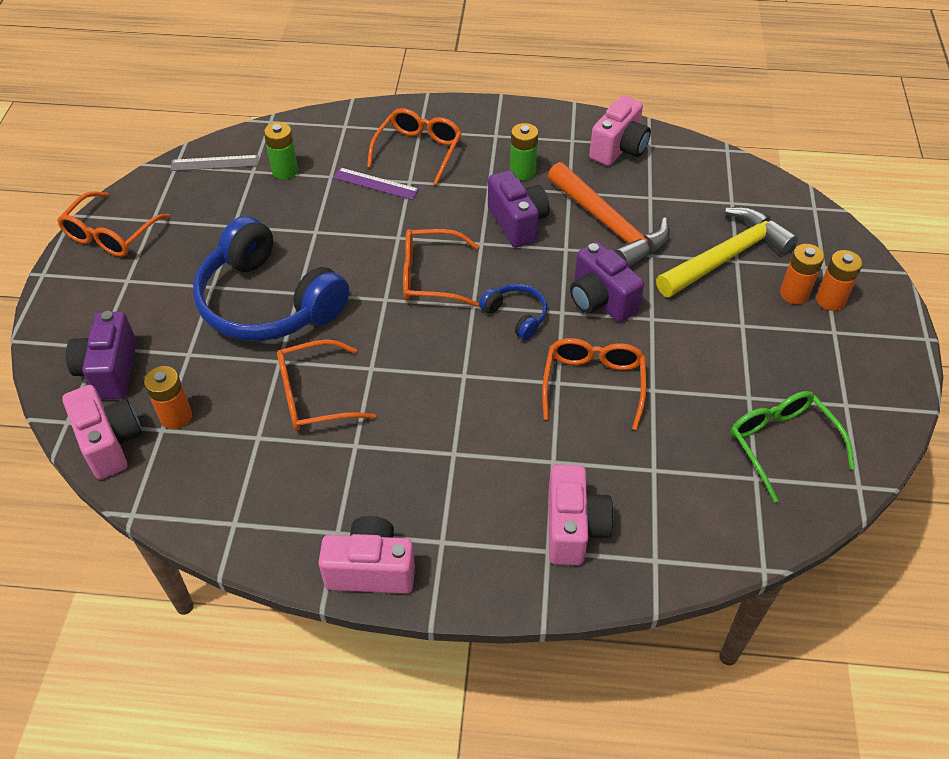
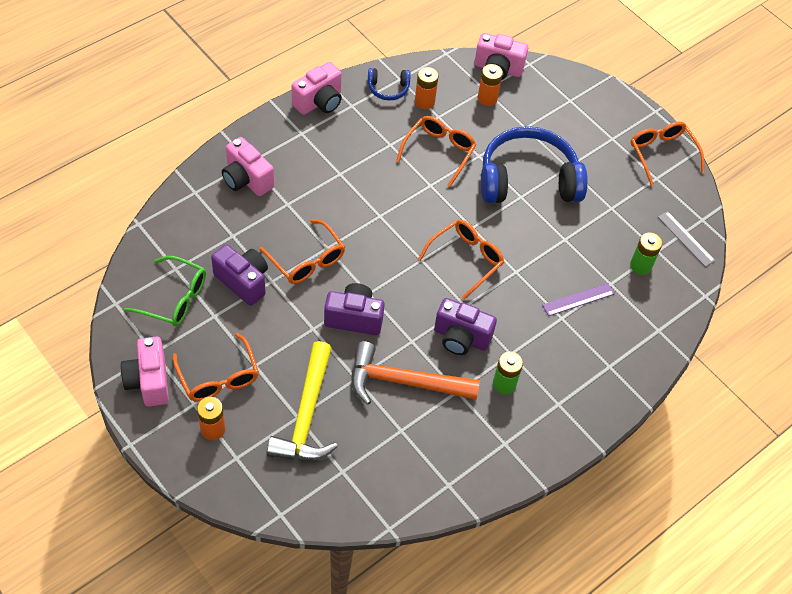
camera: 130 degrees right, 5 degrees up
(110, 371) = (547, 94): purple camera -> purple camera (243, 282)
(214, 163) = (686, 238): grey ruler -> grey ruler turned 75 degrees counterclockwise
(418, 151) = (588, 347): orange glasses -> orange glasses (218, 377)
(516, 315) = (391, 271): blue headphones -> blue headphones (388, 89)
(619, 149) = (465, 462): pink camera -> pink camera (149, 381)
(794, 294) = (240, 416): orange battery -> orange battery (424, 101)

